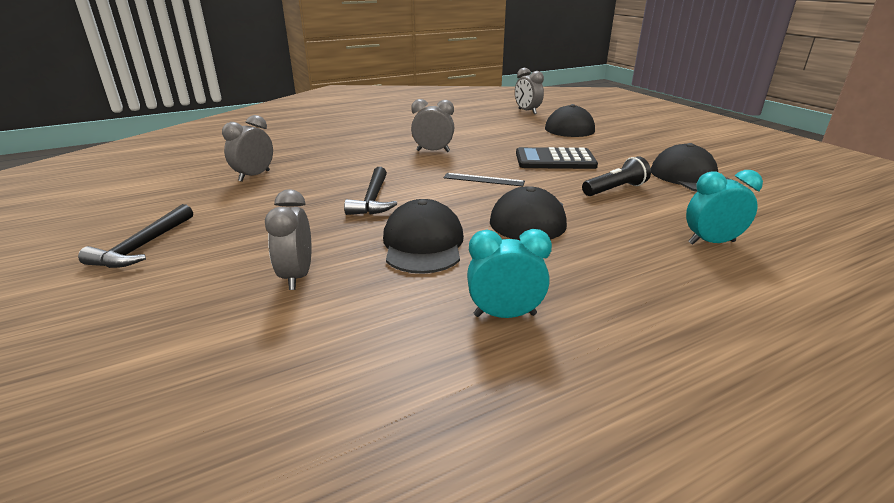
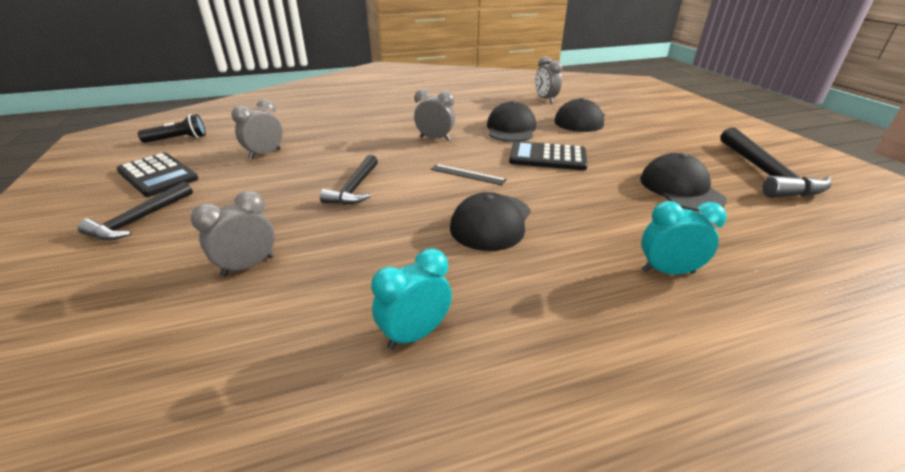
camera: 10 degrees right, 5 degrees up
(138, 204) = (158, 175): none -> black calculator
(297, 276) = (248, 266): grey clock -> grey clock turned 45 degrees clockwise
(423, 244) = (376, 242): black cap -> black cap (511, 129)
(505, 315) = (415, 334): turquoise clock -> turquoise clock turned 45 degrees counterclockwise
(615, 189) = (593, 197): black flashlight -> black flashlight (178, 139)
(759, 160) = (766, 174): none -> black hammer

